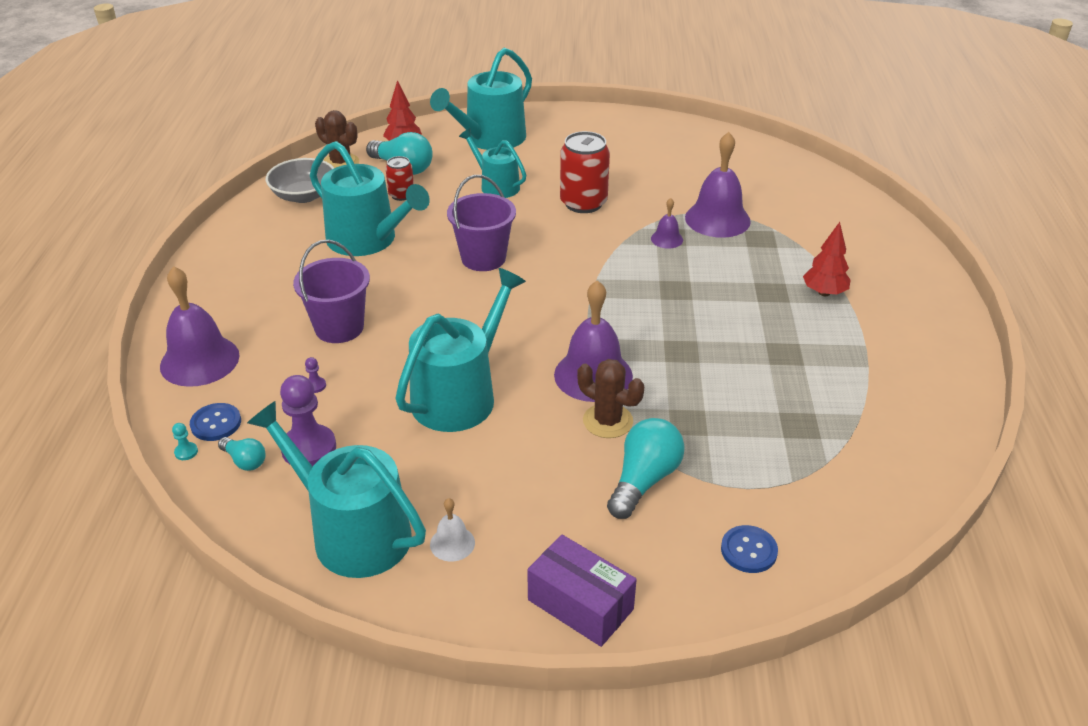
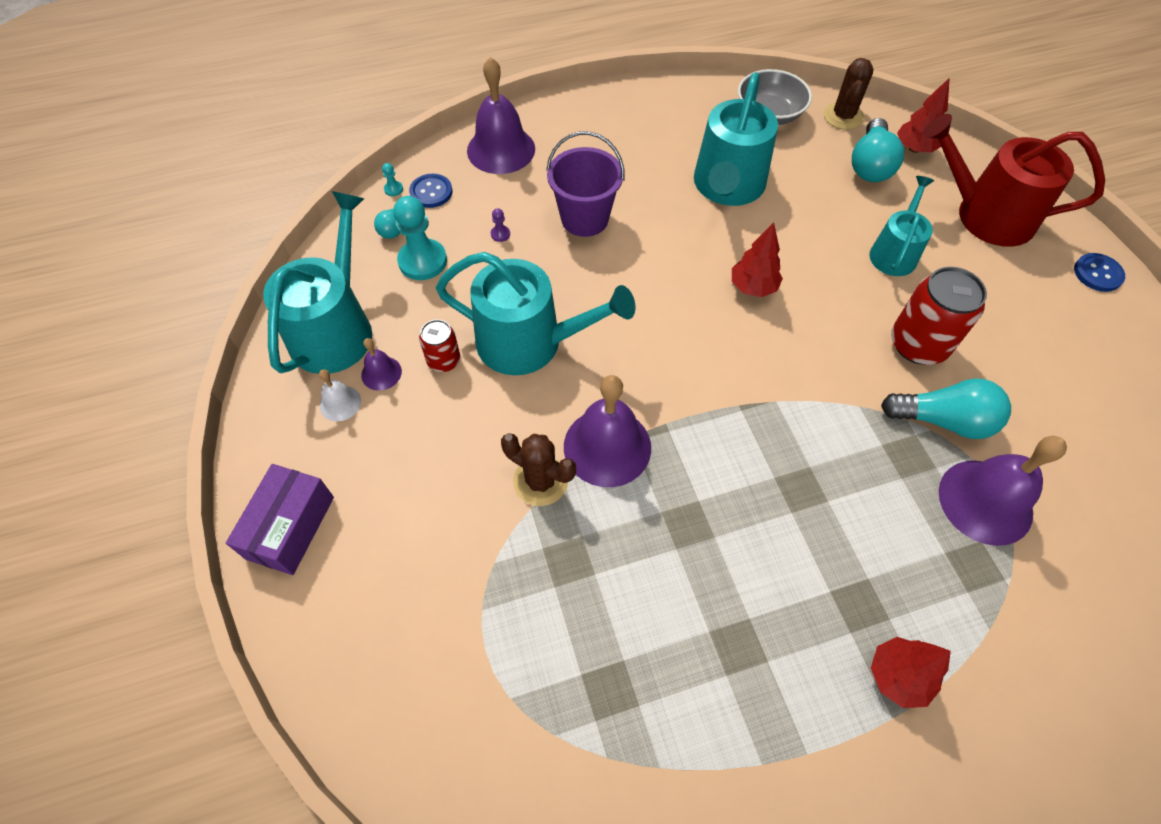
camera: 70 degrees right, 20 degrees up
(309, 448) = (422, 261): purple pawn -> turquoise pawn
(401, 195) = (820, 182): red can -> red can (444, 360)
(483, 258) = (753, 287): purple bucket -> red tree
(490, 139) = (985, 215): turquoise watering can -> red watering can
(608, 421) = (540, 481): brown cactus -> brown cactus turned 75 degrees counterclockwise
(644, 480) = (464, 539): turquoise light bulb -> turquoise light bulb (943, 420)
(667, 239) = (901, 453): purple bell -> purple bell (381, 373)
(748, 550) = (392, 670): blue button -> blue button (1097, 273)

